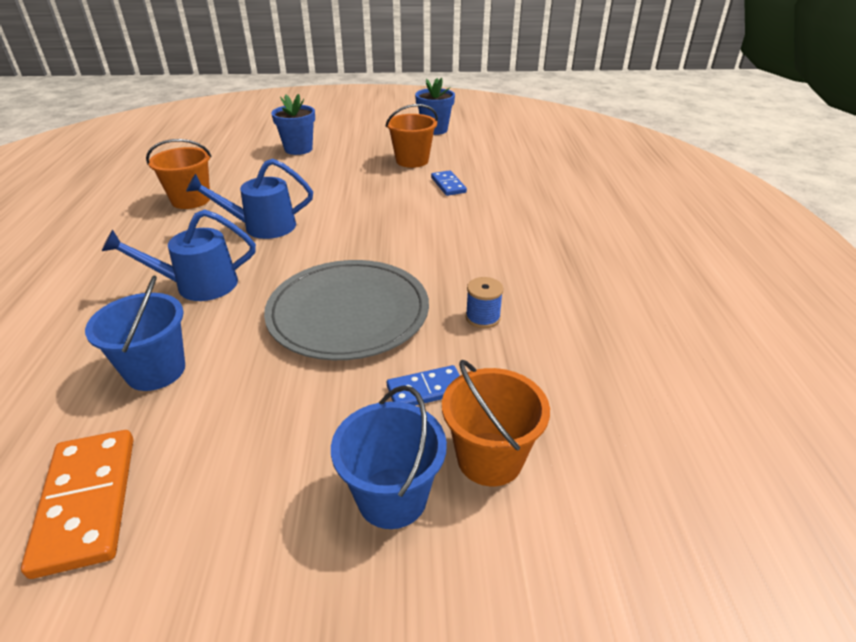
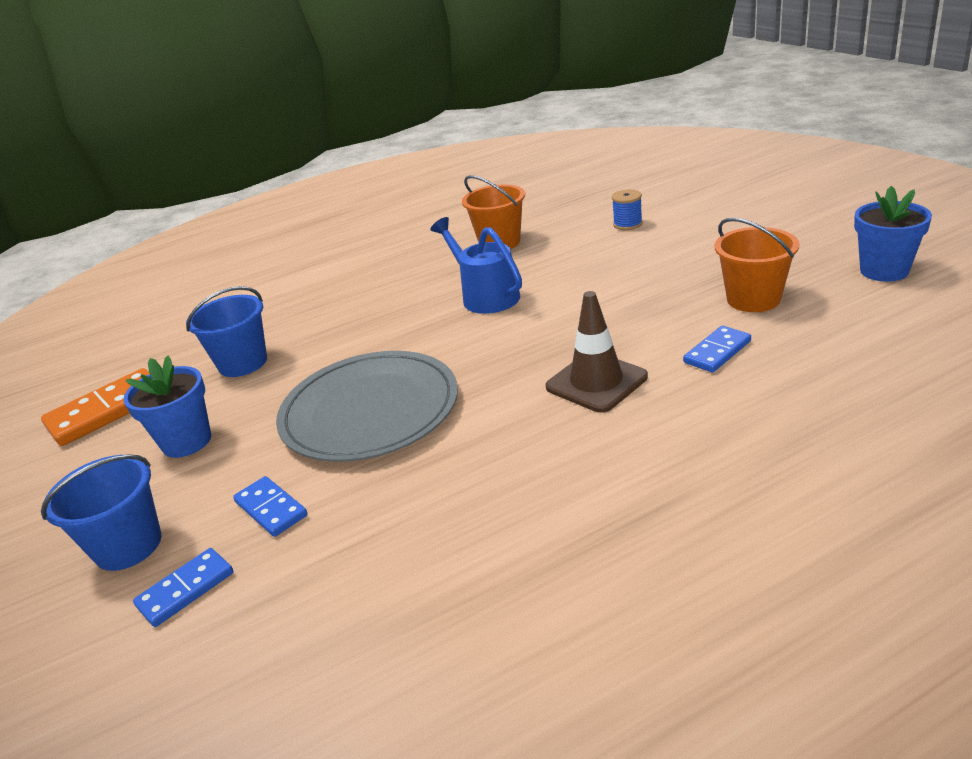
camera: 70 degrees right, 5 degrees down
(197, 285) = (363, 319): blue watering can -> none
(298, 149) = (677, 228): blue flower pot -> blue flower pot (187, 442)
(431, 223) = (596, 382): none -> brown traffic cone
(482, 317) = (416, 500): blue spool -> blue spool (627, 224)
(489, 458) = (186, 589): orange bucket -> blue domino

